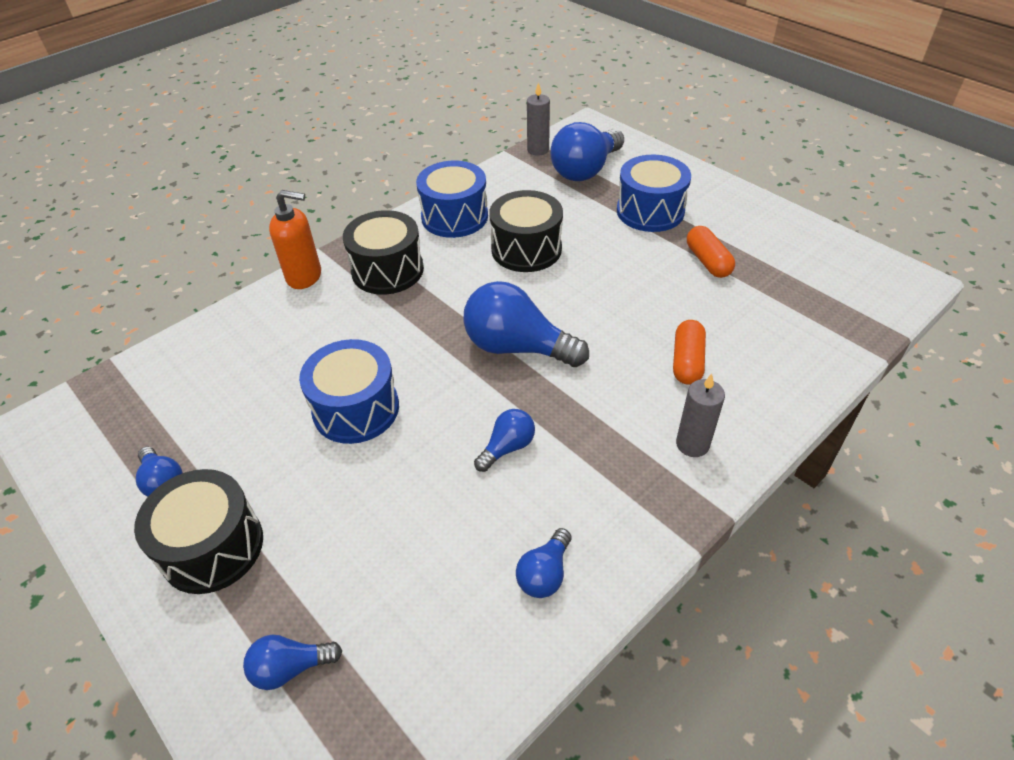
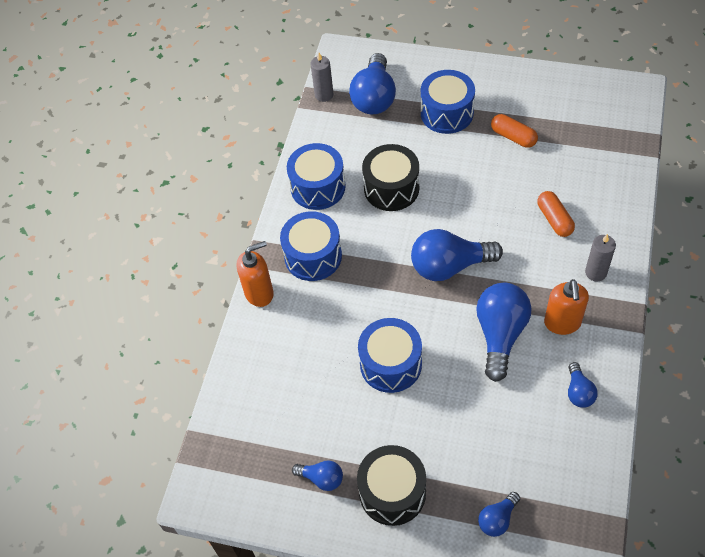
camera: 30 degrees left, 10 degrees up
(387, 270) = (313, 256): black drum -> blue drum
(507, 447) = (500, 334): blue light bulb -> blue light bulb, size x1.95
(596, 478) = (562, 323): none -> orange soap dispenser

